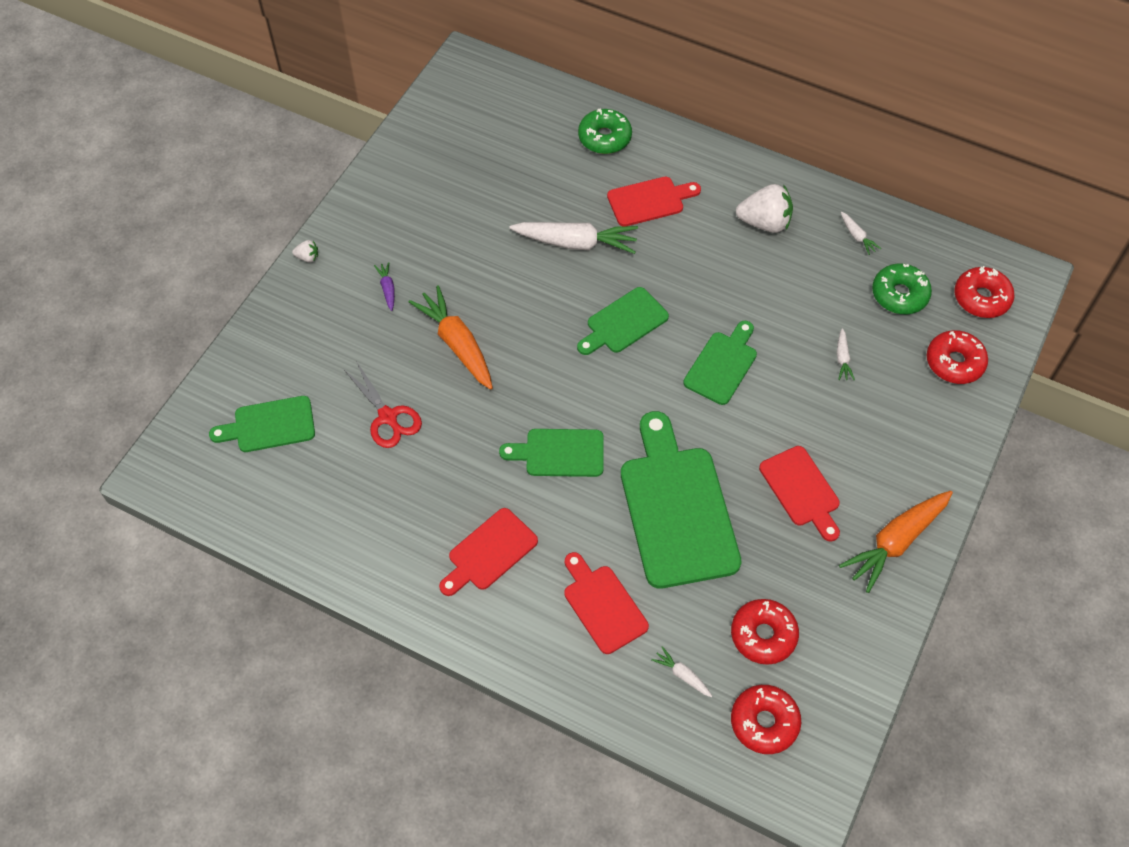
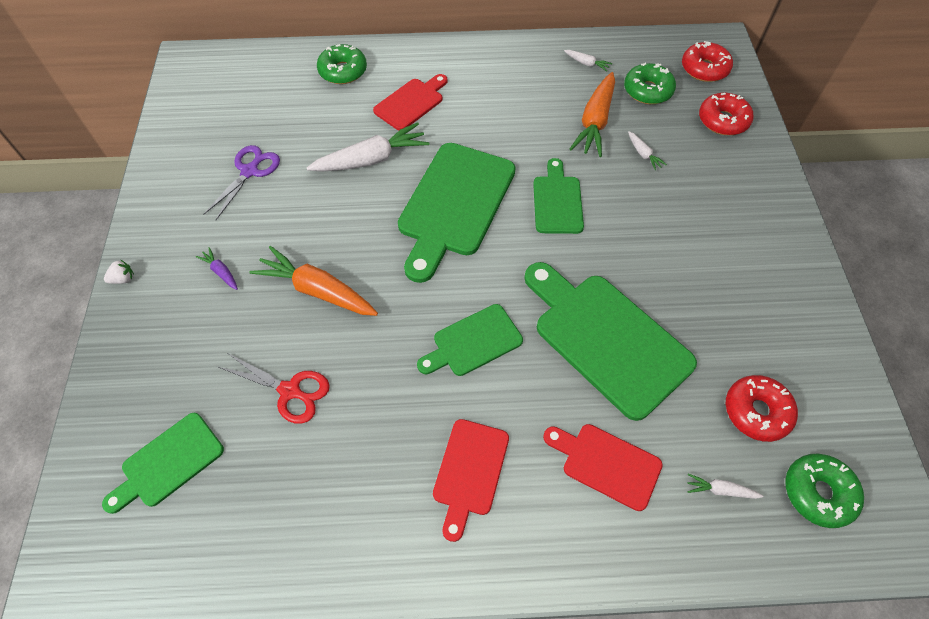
camera: 30 degrees left, 0 degrees up
(461, 205) = (250, 171): none -> purple scissors
(623, 323) = (454, 205): green cutting board -> green cutting board, size x1.79
(764, 223) = (512, 82): white strawberry -> none
(764, 722) = (818, 493): red donut -> green donut
(801, 490) = (692, 270): red cutting board -> none
(895, 542) = (791, 275): orange carrot -> orange carrot (595, 122)

